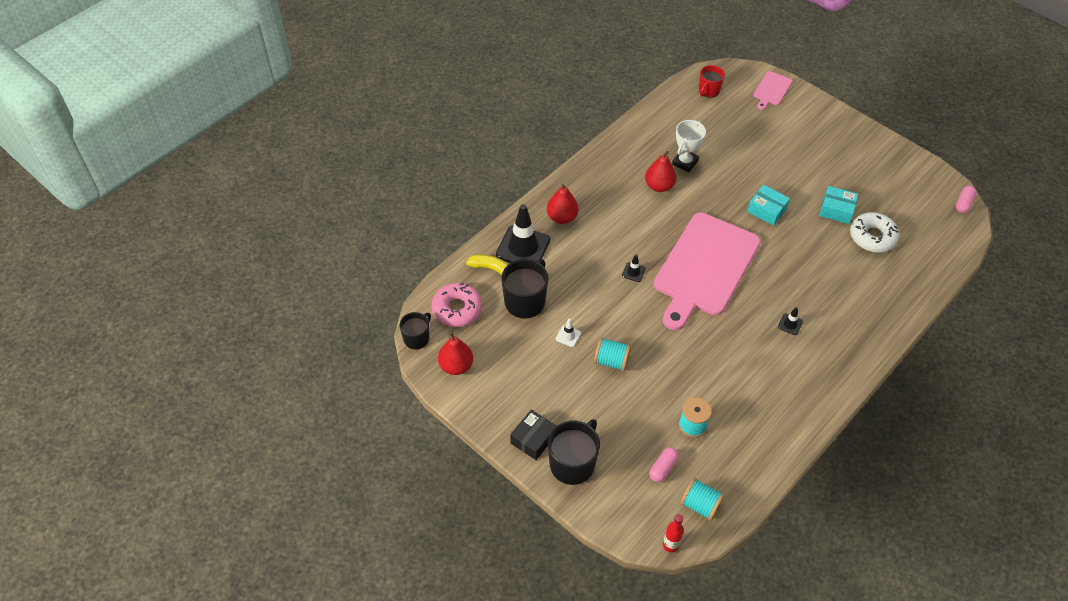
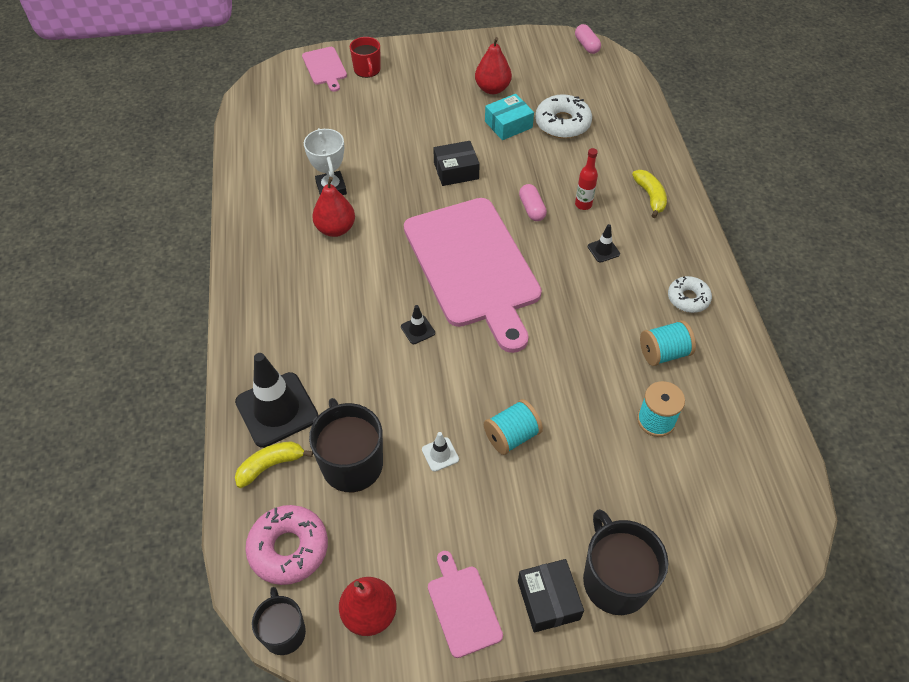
camera: 50 degrees left, 0 degrees up
(495, 403) = (462, 607): none -> pink cutting board
(562, 217) = (279, 342): red pear -> red pear (492, 89)
(663, 468) = (689, 489): pink capsule -> pink capsule (532, 209)
(670, 545) = (793, 556): red bottle -> red bottle (583, 204)
(700, 505) = (761, 488): turquoise spool -> turquoise spool (663, 353)
(708, 90) = (269, 109): red mug -> red mug (367, 70)
(766, 210) = (456, 171): turquoise box -> black box
(801, 391) = (688, 298): none -> white donut
(864, 322) = (650, 196): none -> yellow banana

